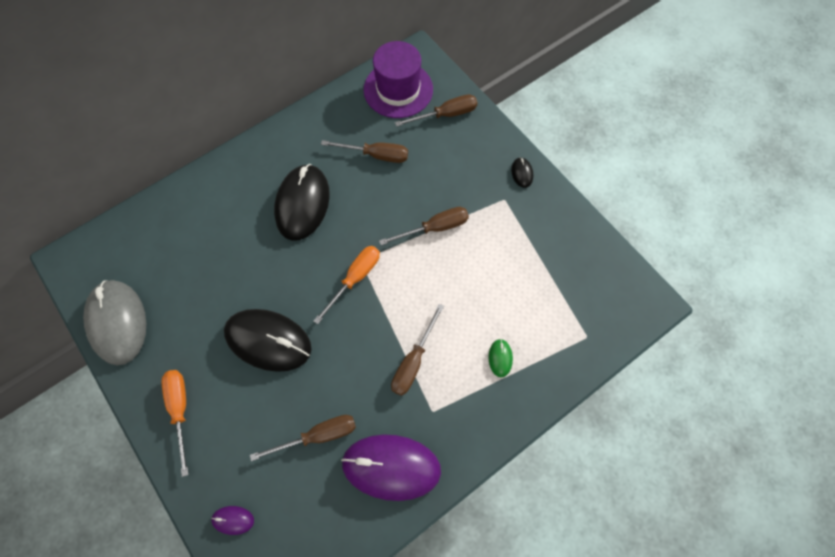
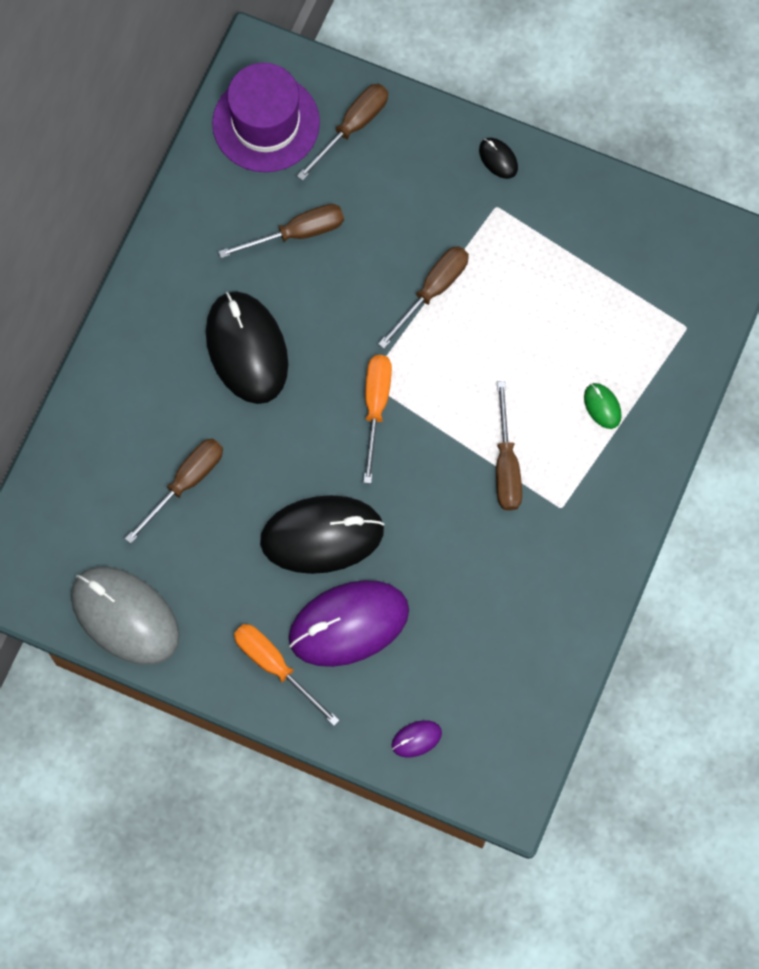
camera: 30 degrees left, 5 degrees up
(318, 436) = (450, 605): brown screwdriver -> brown screwdriver (186, 483)
(391, 467) = (551, 590): purple mouse -> purple mouse (348, 624)

